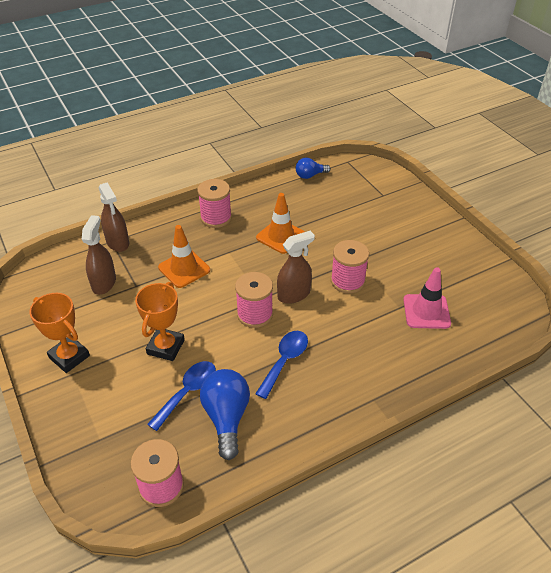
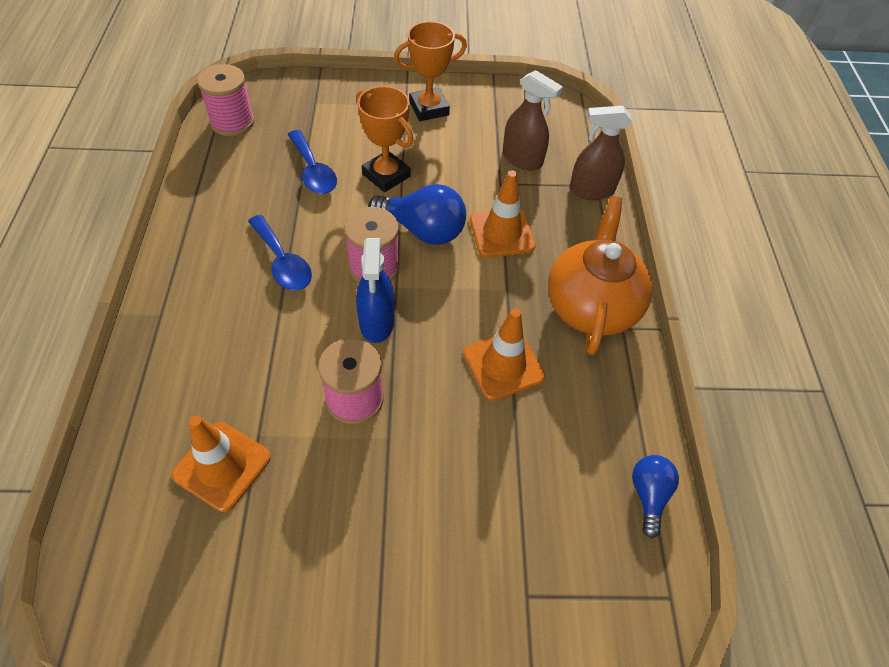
camera: 115 degrees right, 10 degrees up
(216, 218) = (591, 306): pink spool -> orange teapot
(226, 418) = (257, 186): blue light bulb -> blue light bulb (423, 230)
(294, 294) = (377, 322): brown spray bottle -> blue spray bottle
(426, 311) = (222, 466): pink traffic cone -> orange traffic cone

